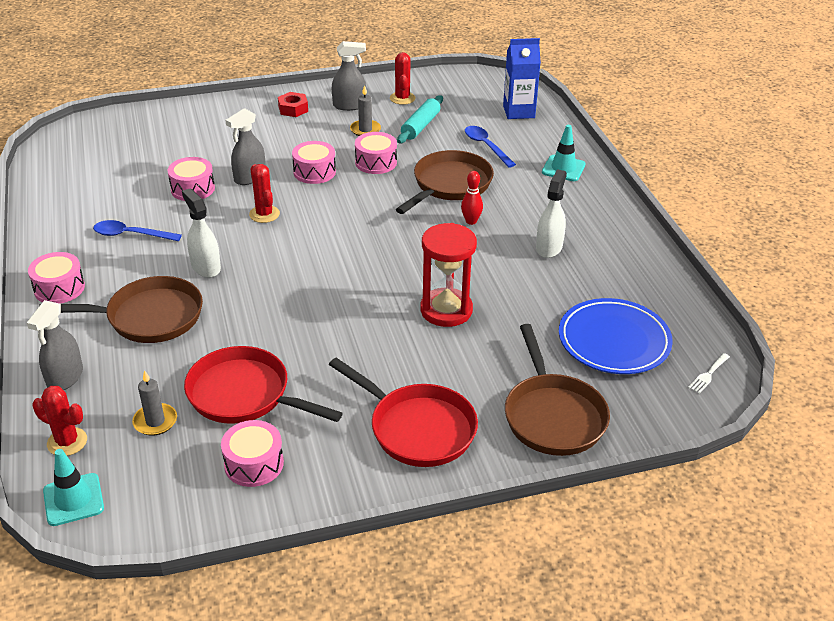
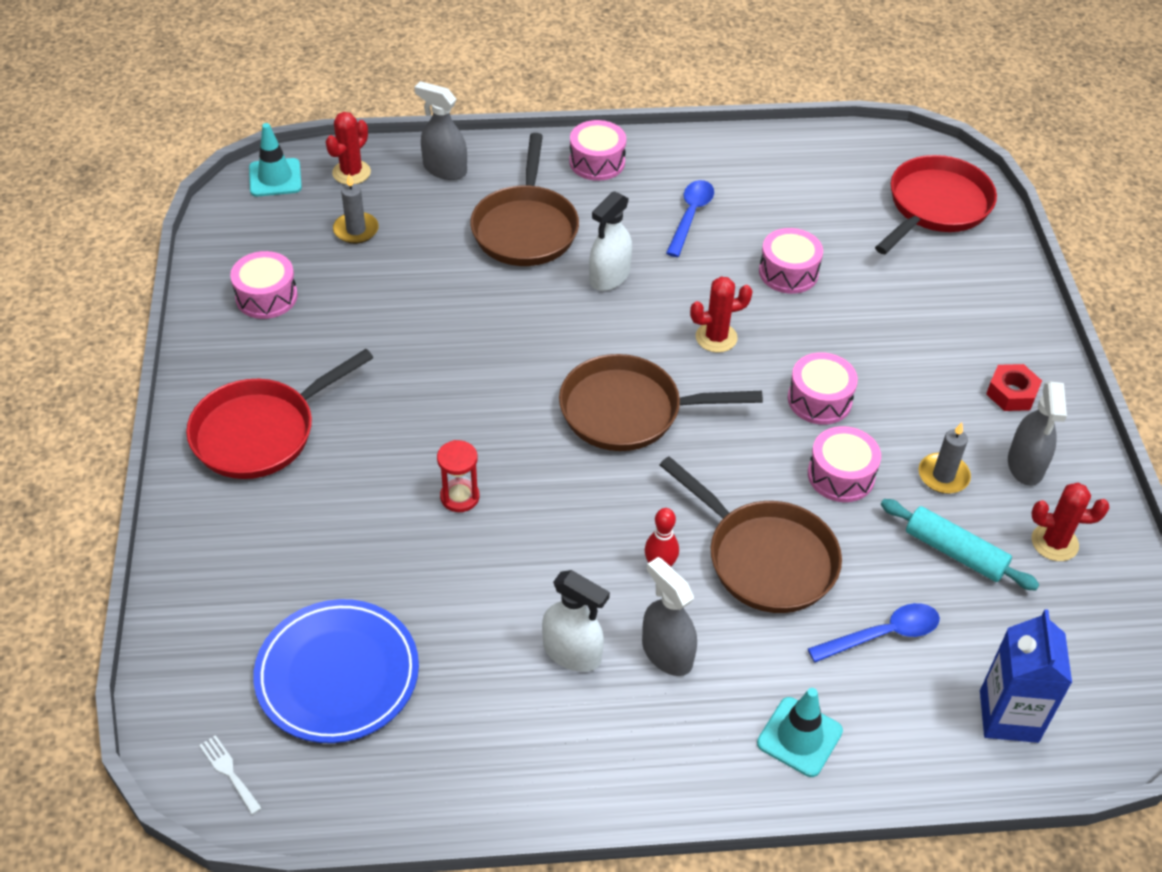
camera: 100 degrees right, 10 degrees up
(205, 267) = (609, 277): white spray bottle -> white spray bottle turned 150 degrees clockwise
(244, 395) = (370, 296): red pan -> red pan (935, 206)
(249, 177) = (811, 329): grey spray bottle -> grey spray bottle (667, 653)
(446, 310) = (459, 497): red hourglass -> red hourglass, size x0.55
(553, 416) = (227, 565): brown pan -> brown pan (628, 411)

